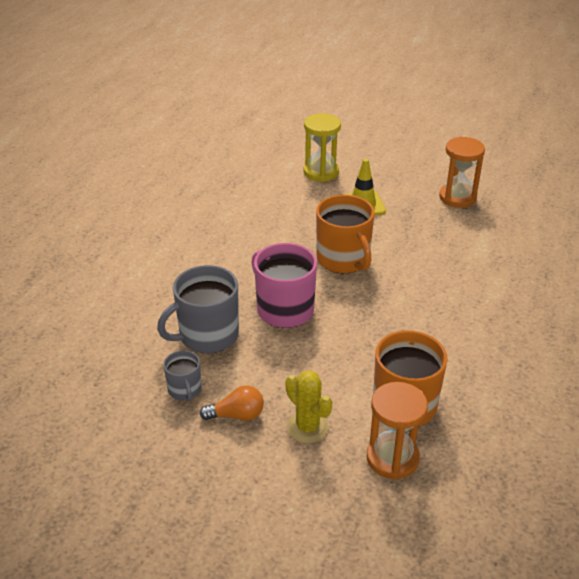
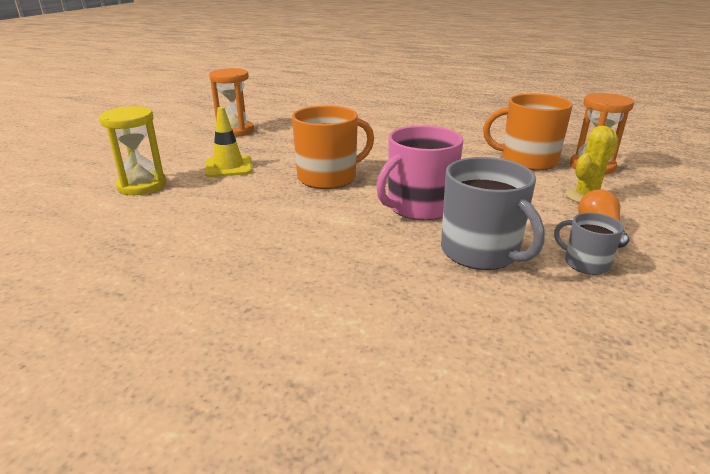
camera: 90 degrees left, 10 degrees down
(185, 390) = (585, 263): grey mug -> grey mug turned 120 degrees counterclockwise

